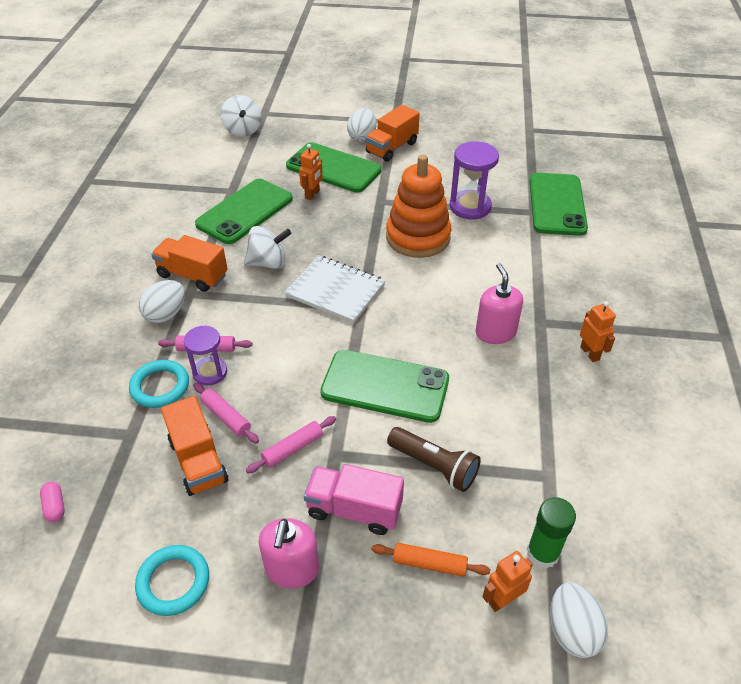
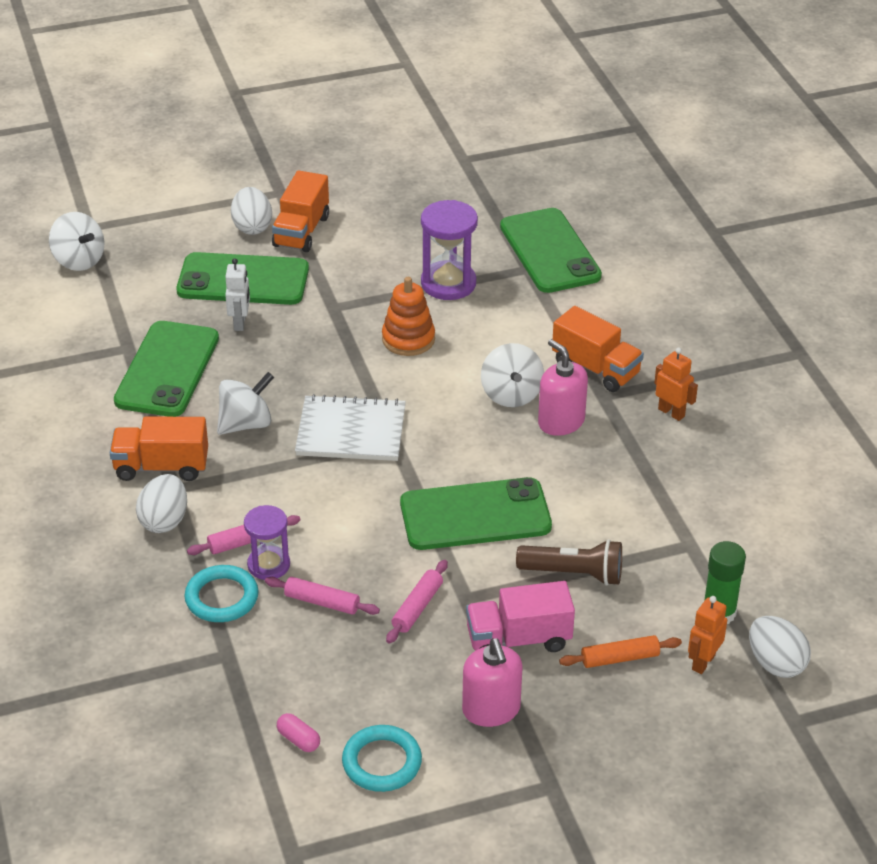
camera: 25 degrees left, 5 degrees down
(55, 506) = (201, 746): pink capsule -> pink capsule (298, 740)
(198, 461) = (324, 653): orange truck -> orange truck (595, 368)
(312, 194) = (240, 323): orange robot -> white robot
(418, 237) = (408, 339): orange stacking toy -> orange stacking toy, size x0.63
(469, 299) = (511, 394): none -> white spinning top

